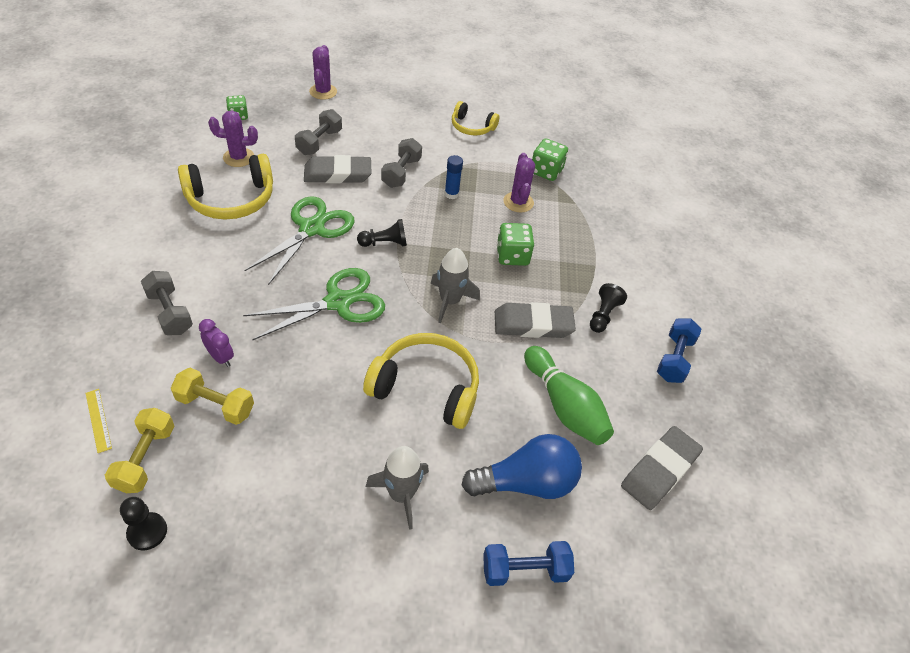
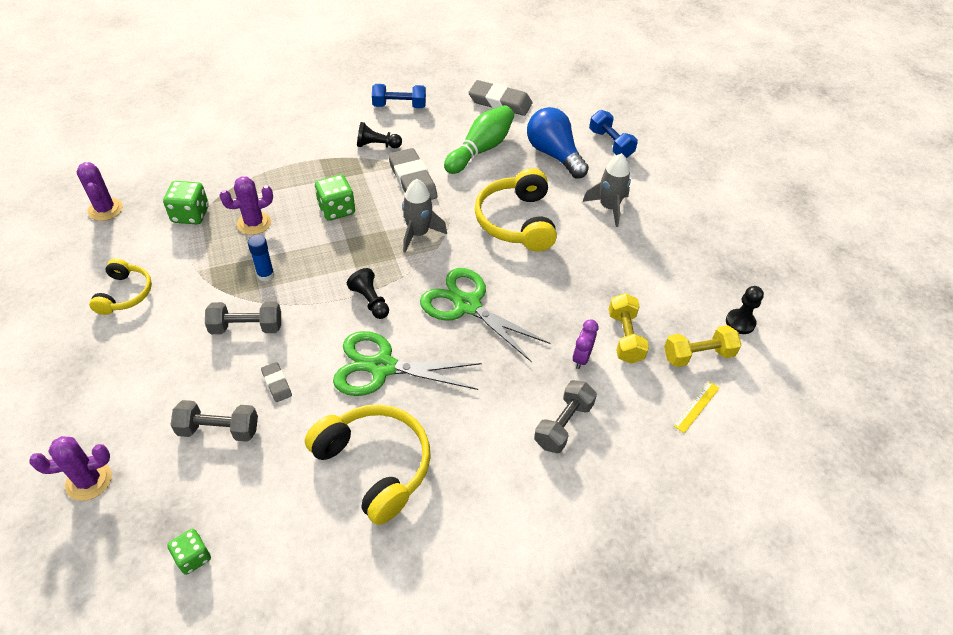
camera: 110 degrees left, 0 degrees up
(238, 157) = (291, 502): purple cactus -> purple cactus (105, 209)
(338, 174) = (277, 383): grey eraser -> grey eraser, size x0.49

